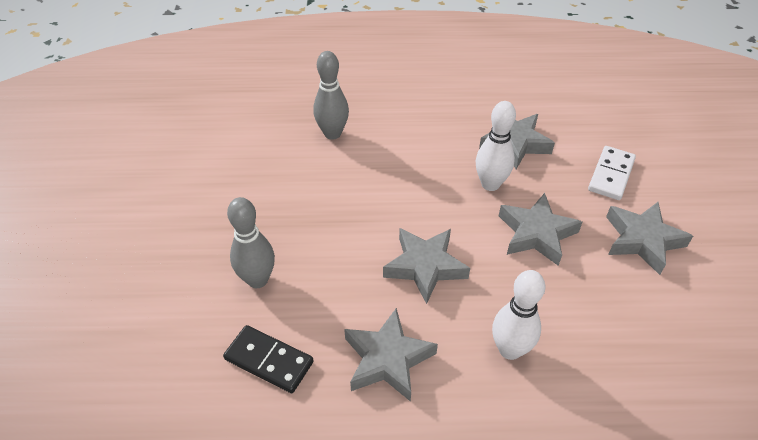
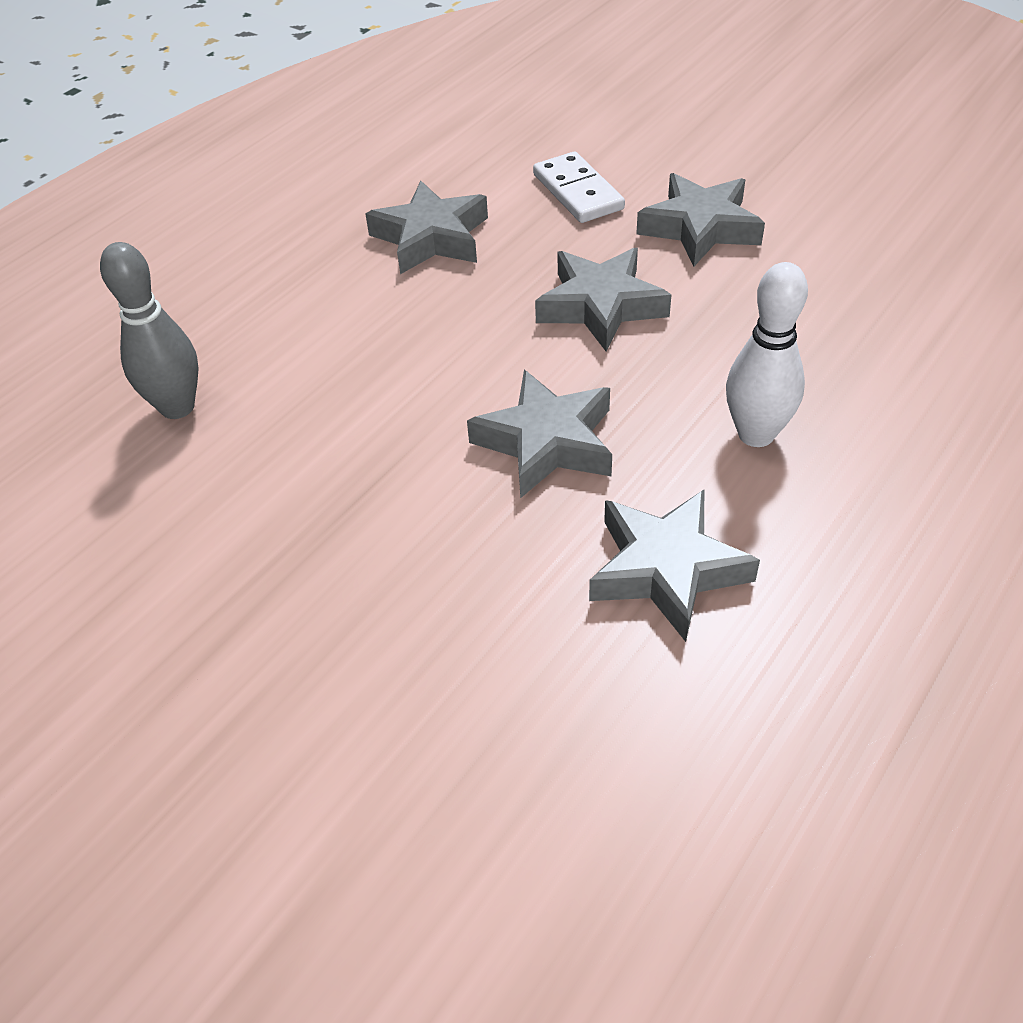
camera: 50 degrees left, 0 degrees up
(257, 280) = (373, 657): grey bowling pin -> none
(269, 361) = (546, 721): black domino -> none
(490, 184) = (475, 299): white bowling pin -> none

